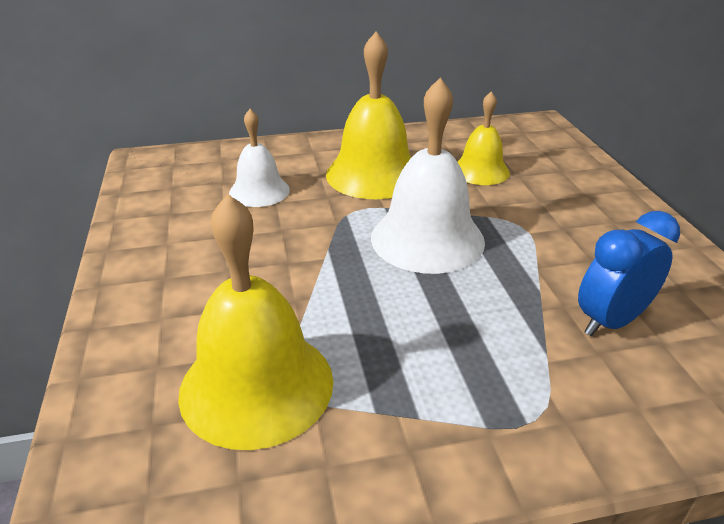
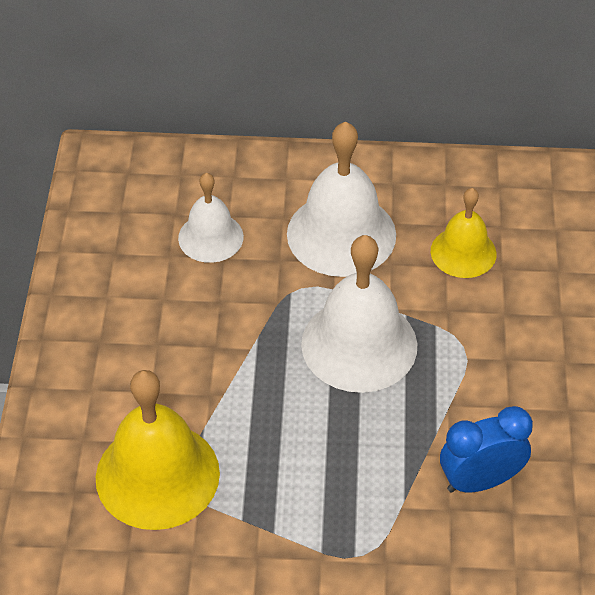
camera: 15 degrees right, 15 degrees up
(374, 174) = (341, 234): yellow bell -> white bell

